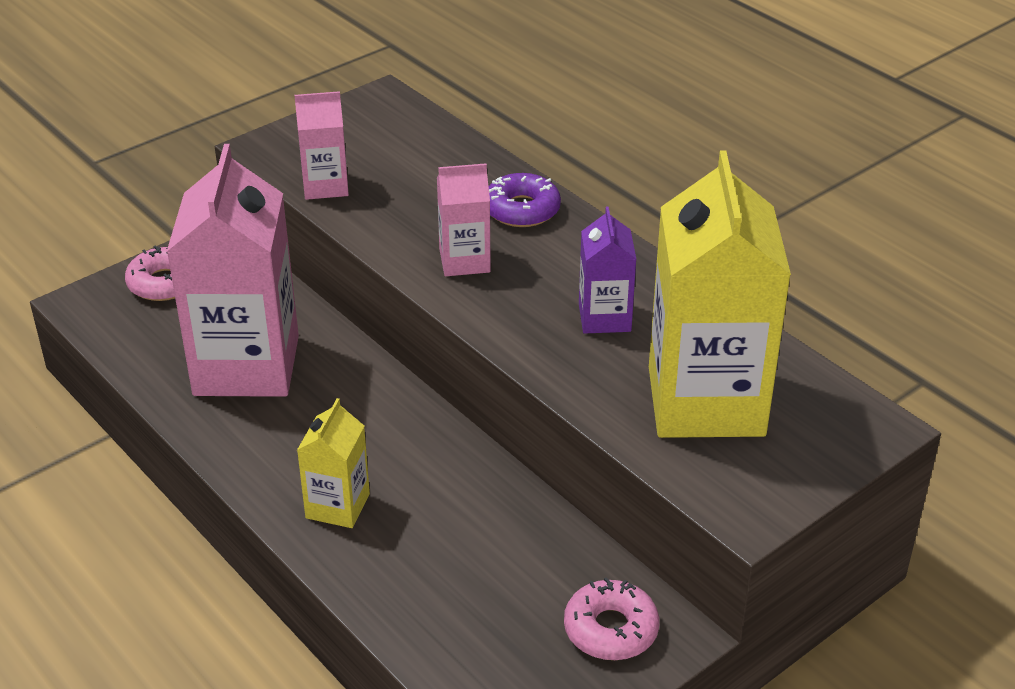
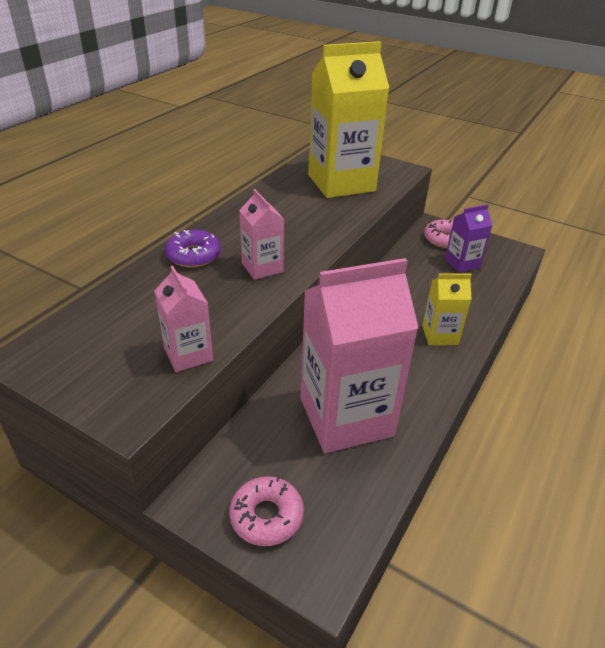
camera: 110 degrees left, 0 degrees up
(604, 317) = (293, 214): purple carton -> purple carton (462, 263)

